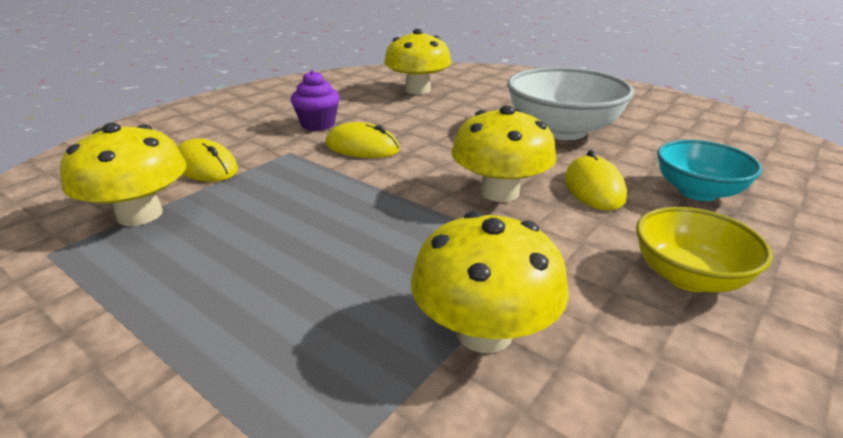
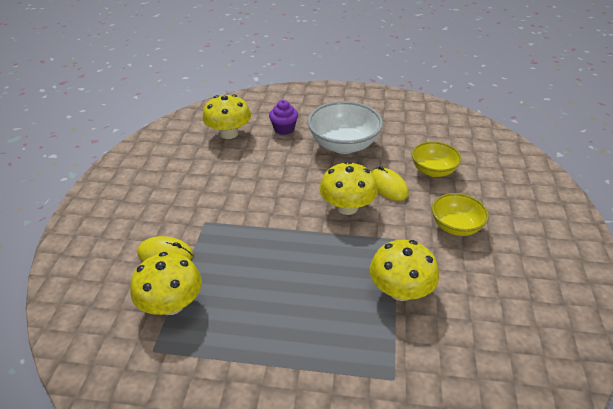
camera: 30 degrees left, 10 degrees up
(318, 124) = (196, 191): purple cupcake -> purple cupcake (284, 129)
(362, 147) = (244, 201): yellow mouse -> none
(697, 192) = (433, 171): turquoise bowl -> yellow bowl

